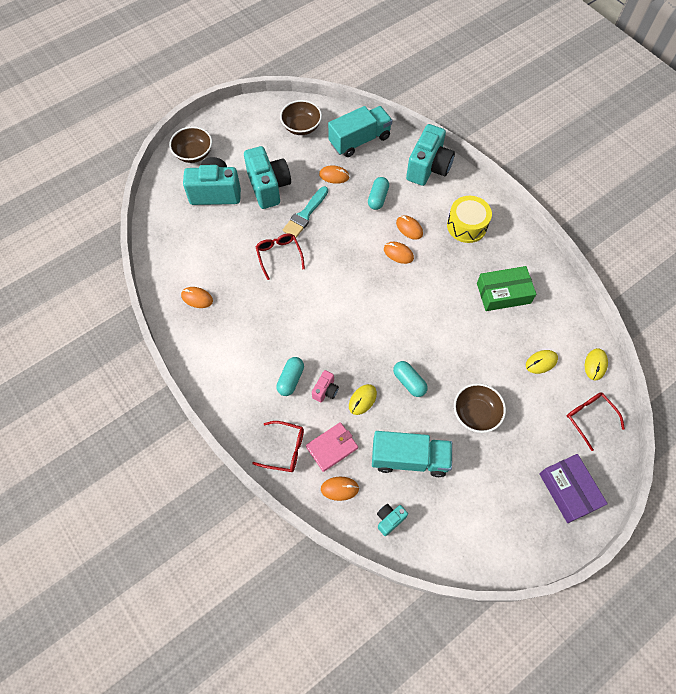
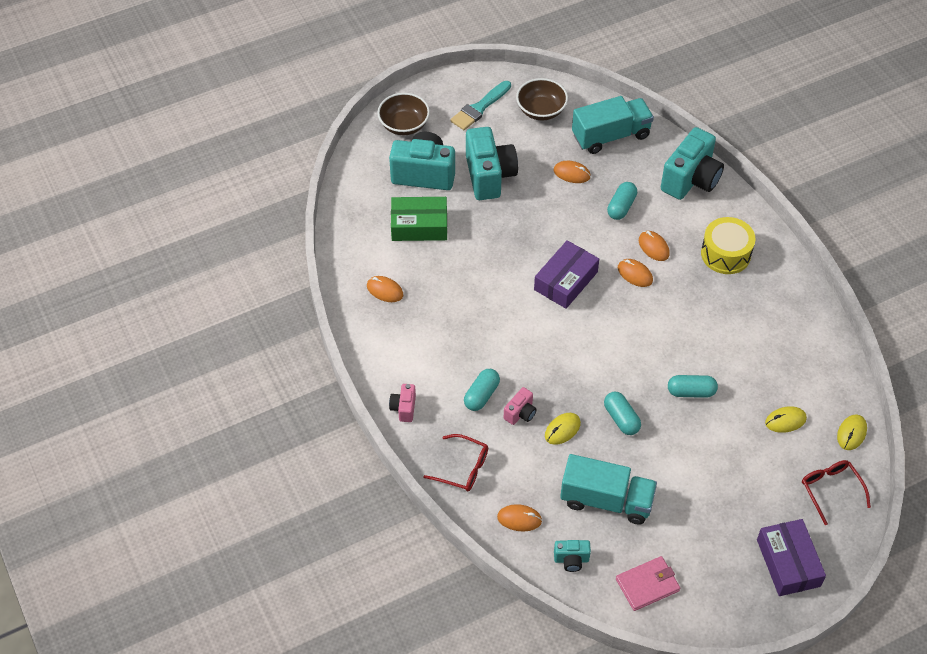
camera: 10 degrees right, 10 degrees down
(227, 402) = (404, 408): none -> pink camera
(279, 255) = (489, 256): red glasses -> none
(305, 215) = (528, 214): turquoise brush -> turquoise brush (479, 108)
(332, 447) = (518, 474): pink wallet -> pink wallet (647, 585)
(344, 267) = (566, 281): none -> purple box
(389, 519) = (571, 560): turquoise camera -> turquoise camera turned 150 degrees counterclockwise
(461, 349) = (691, 392): none -> turquoise capsule
(476, 413) = (694, 464): brown bowl -> none
(503, 293) = (755, 337): green box -> green box (419, 225)

